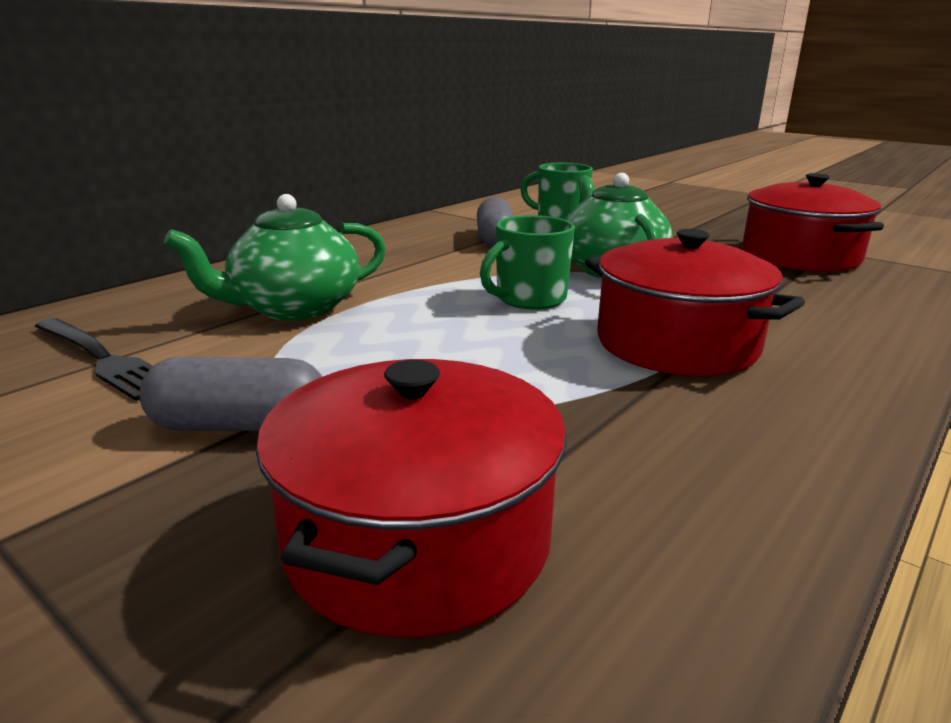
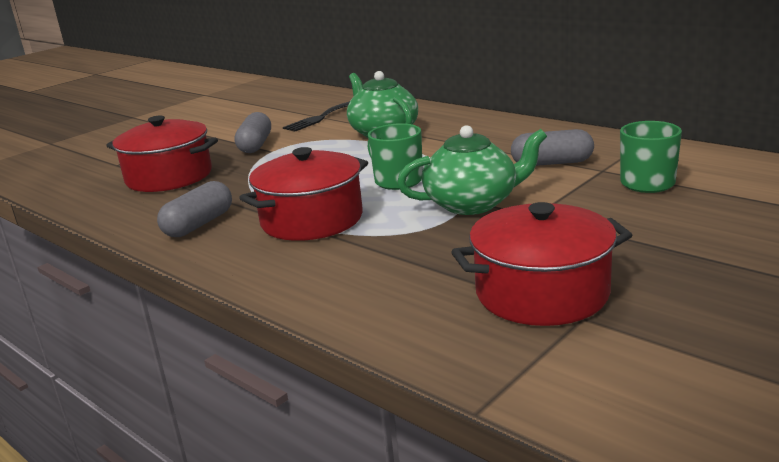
camera: 95 degrees right, 0 degrees up
(727, 439) = (199, 224): none -> grey capsule

